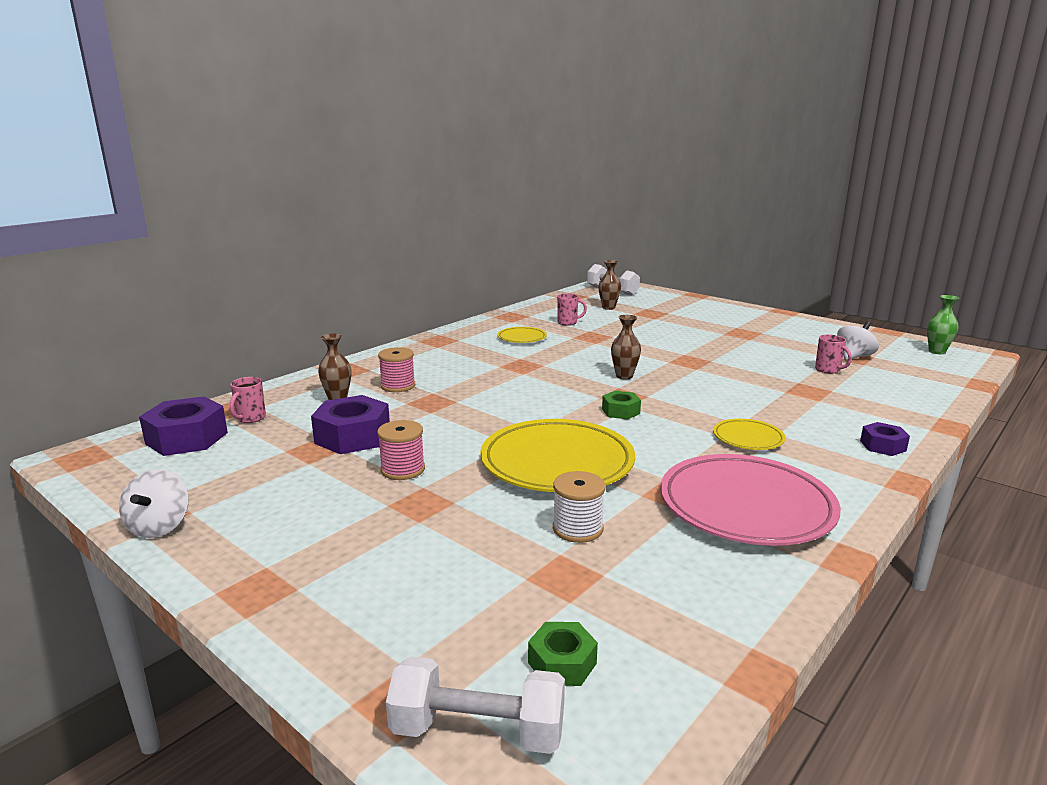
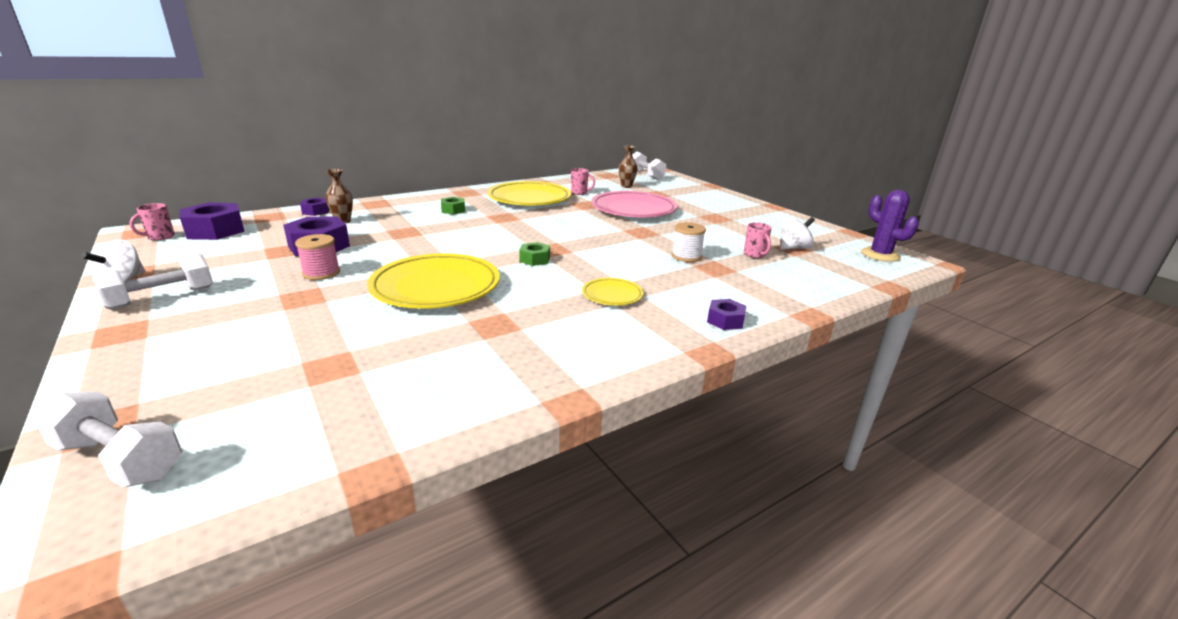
camera: 15 degrees right, 5 degrees up
(246, 537) = (162, 298): none -> white dumbbell
(250, 418) = (271, 224): pink mug -> pink mug (160, 237)
(285, 391) = (316, 211): none -> purple nut
(398, 386) = (395, 218): pink spool -> none
(522, 338) = (529, 199): yellow plate -> yellow plate, size x2.07
(562, 663) = (242, 427): green nut -> green nut (453, 210)
(577, 528) = (386, 335): white spool -> white spool (686, 256)
(624, 376) = (572, 235): brown vase -> none
(746, 506) = (540, 345): pink plate -> pink plate (633, 209)
(937, 351) = (880, 255): green vase -> purple cactus

